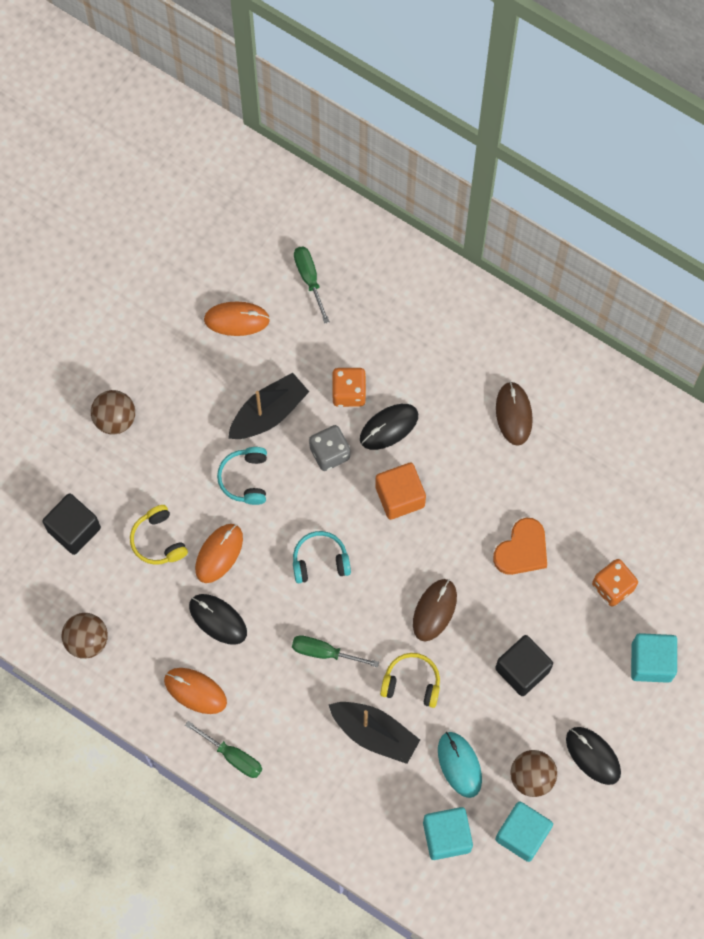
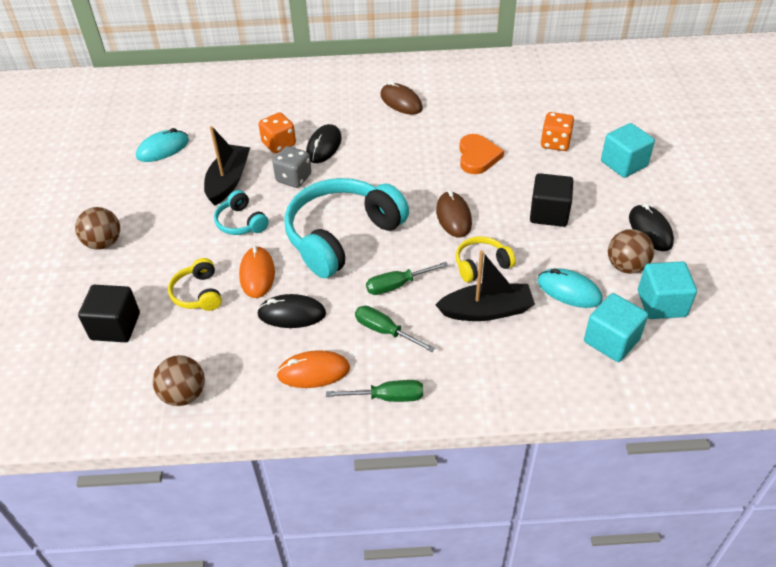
camera: 35 degrees left, 25 degrees down
(158, 540) = (198, 293): yellow headphones -> yellow headphones turned 45 degrees clockwise
(236, 320) = (163, 149): orange mouse -> turquoise mouse
(309, 278) = (200, 108): green screwdriver -> green screwdriver (384, 331)
(320, 561) = (342, 236): turquoise headphones -> turquoise headphones, size x2.15
(400, 496) = (366, 174): orange cube -> none
(593, 756) = (650, 230): black mouse -> black mouse turned 60 degrees clockwise

